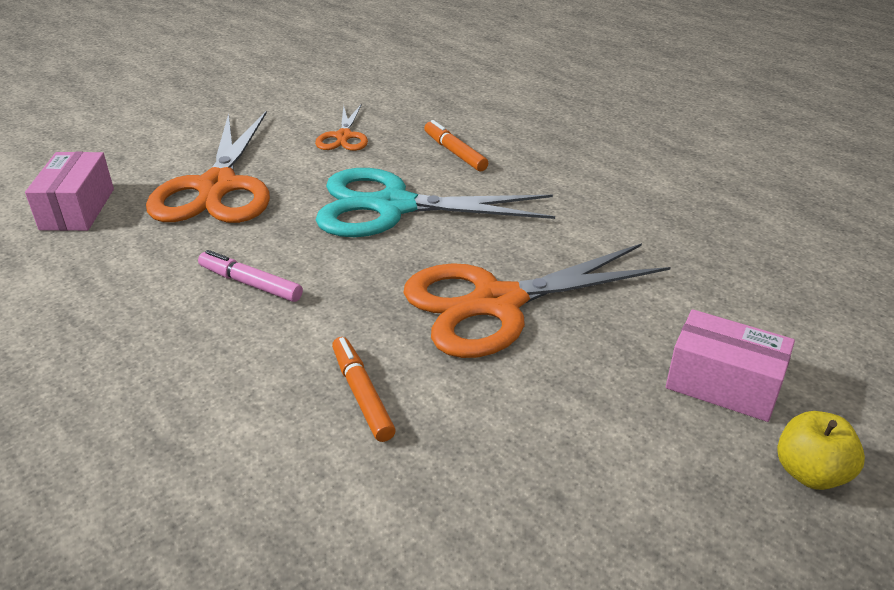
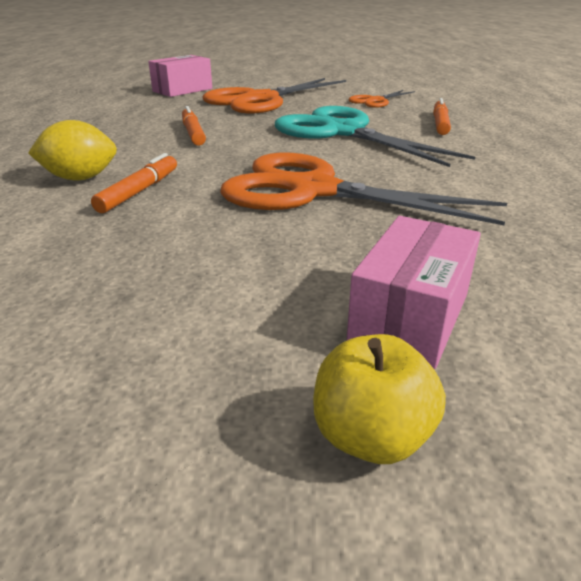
camera: 45 degrees right, 5 degrees down
(250, 283) = (193, 133): pink marker -> orange marker
(269, 416) = (80, 178): none -> yellow lemon
(723, 384) = (410, 317): pink box -> pink box turned 45 degrees clockwise

